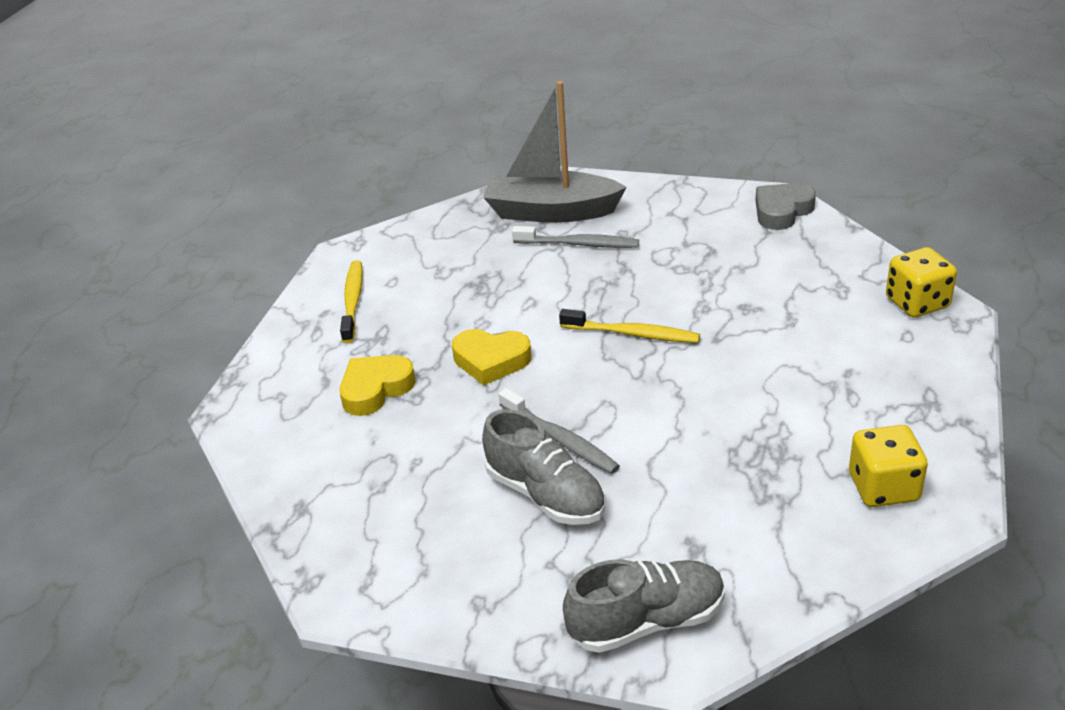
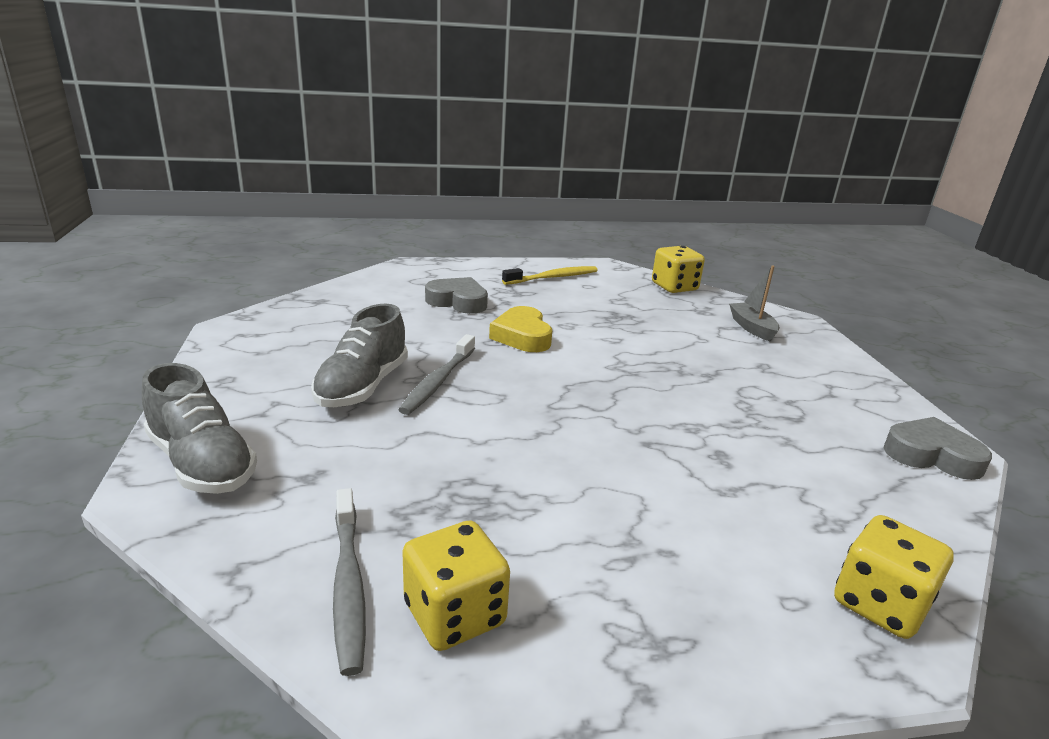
camera: 60 degrees right, 10 degrees down
(375, 389) = (458, 301): yellow heart -> grey heart
(433, 225) = (674, 287): none -> yellow dice
(551, 212) = (752, 328): grey boat -> grey boat, size x0.50
(579, 244) = (720, 347): grey toothbrush -> grey toothbrush (348, 585)
(633, 334) = (613, 394): yellow toothbrush -> none

